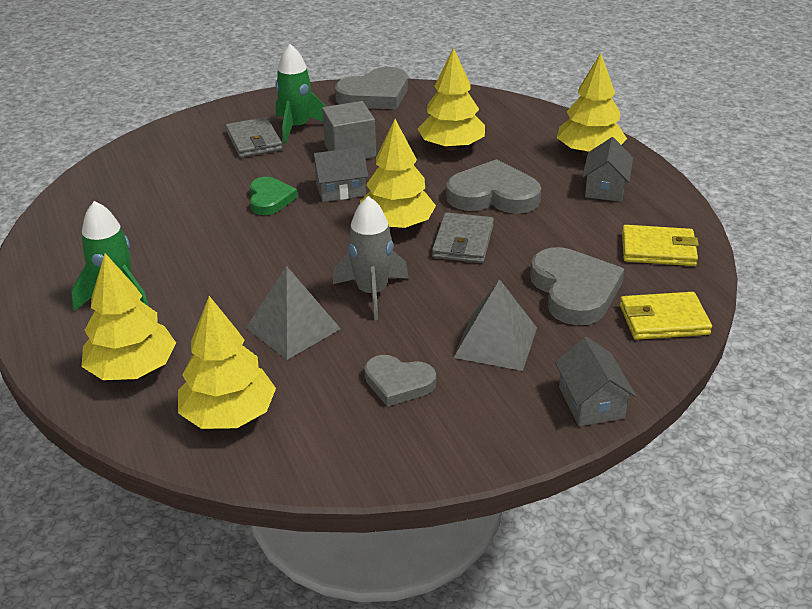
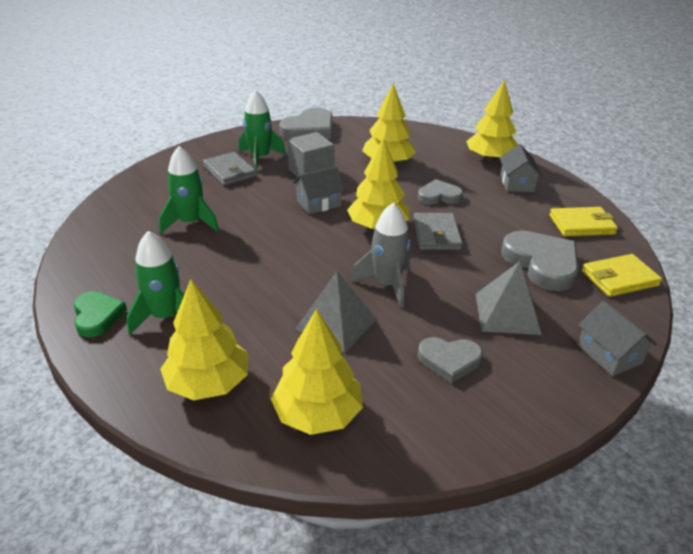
camera: 15 degrees left, 0 degrees up
(184, 198) = (191, 223): none -> green rocket
(270, 199) = (264, 216): green heart -> green heart (97, 316)
(493, 195) = (439, 196): grey heart -> grey heart, size x0.61

